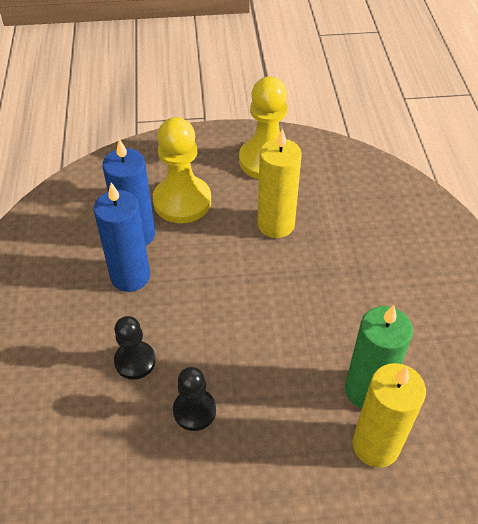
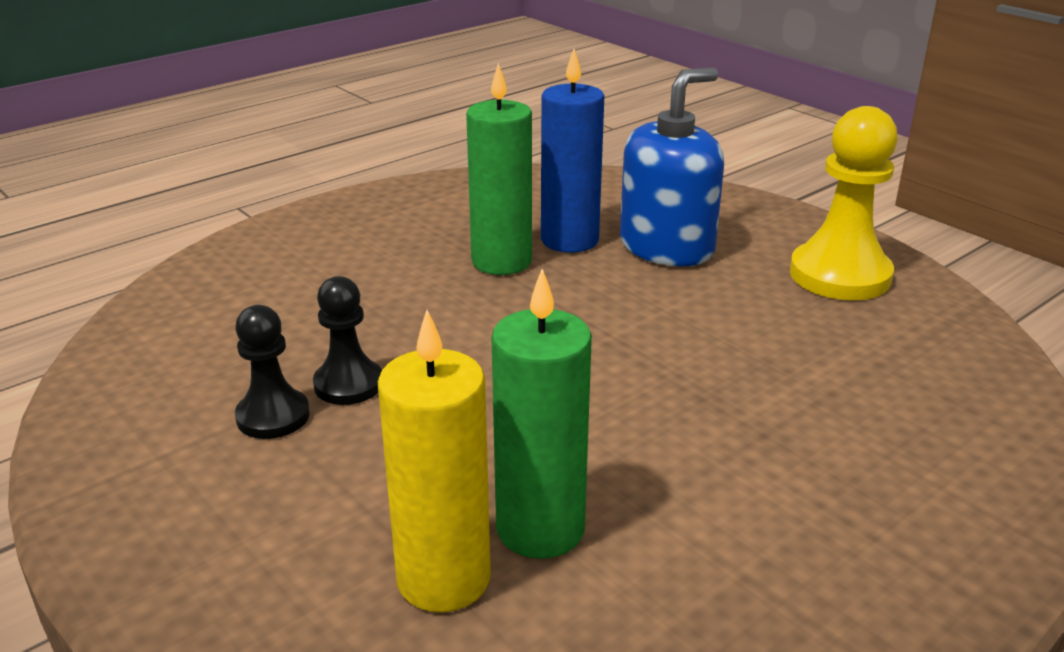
camera: 55 degrees right, 20 degrees down
(130, 276) = (501, 261): blue candle -> green candle
(135, 361) = (380, 314): black pawn -> black pawn (273, 416)
(182, 201) = (667, 247): yellow pawn -> blue soap dispenser
(276, 224) = (737, 326): yellow candle -> none

